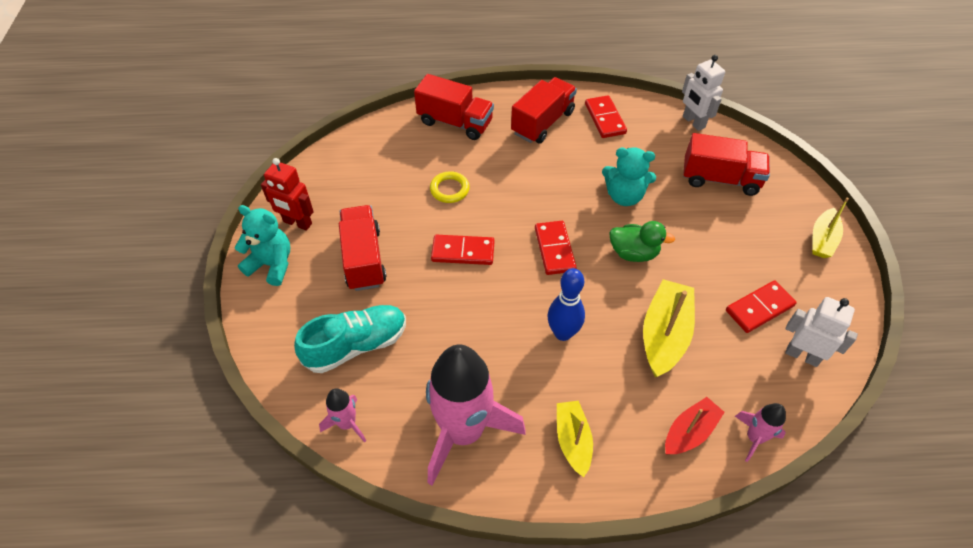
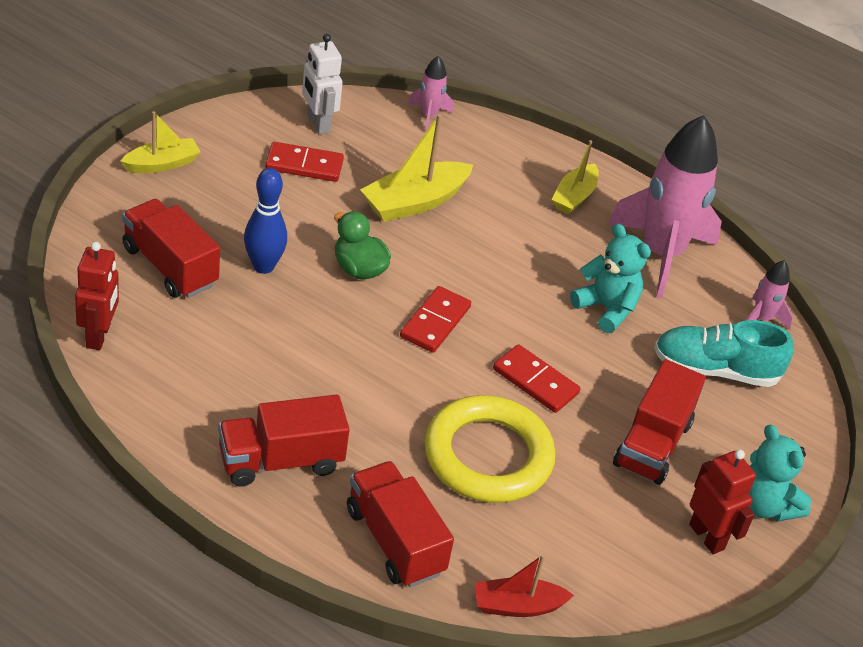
camera: 150 degrees left, 10 degrees down
(449, 189) = (488, 456): yellow ring -> yellow ring, size x2.20
(563, 333) = (505, 258): blue bowling pin -> blue bowling pin (263, 266)
(605, 119) = (196, 412): red domino -> none
(624, 196) = (297, 319): turquoise teddy bear -> turquoise teddy bear (606, 308)
(689, 432) = (474, 146): red boat -> red boat (517, 606)
(693, 122) = (99, 336): white robot -> red robot

